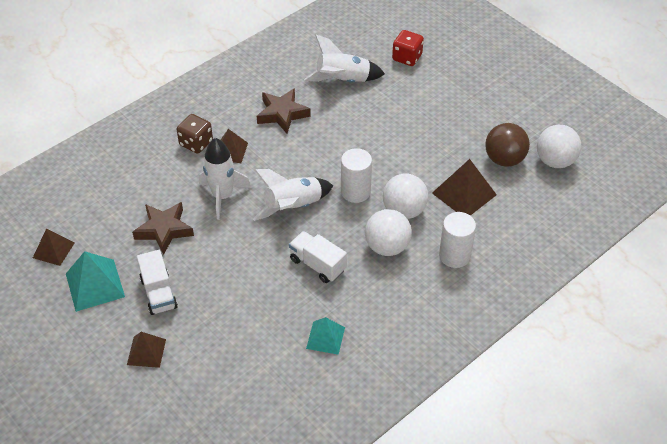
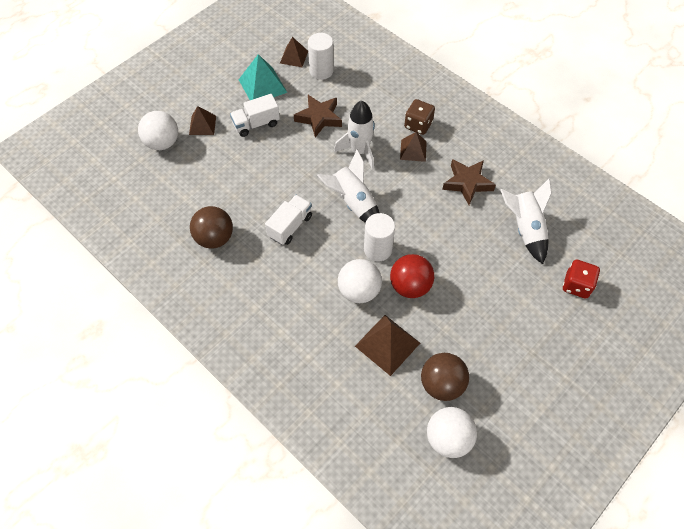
camera: 85 degrees right, 10 degrees up
(325, 337) = (214, 238): turquoise pyramid -> brown ball
(387, 247) = (314, 279): white ball -> white ball (162, 143)
(400, 170) = (410, 286): none -> red ball
(454, 255) = (307, 336): white cylinder -> white cylinder (321, 71)

